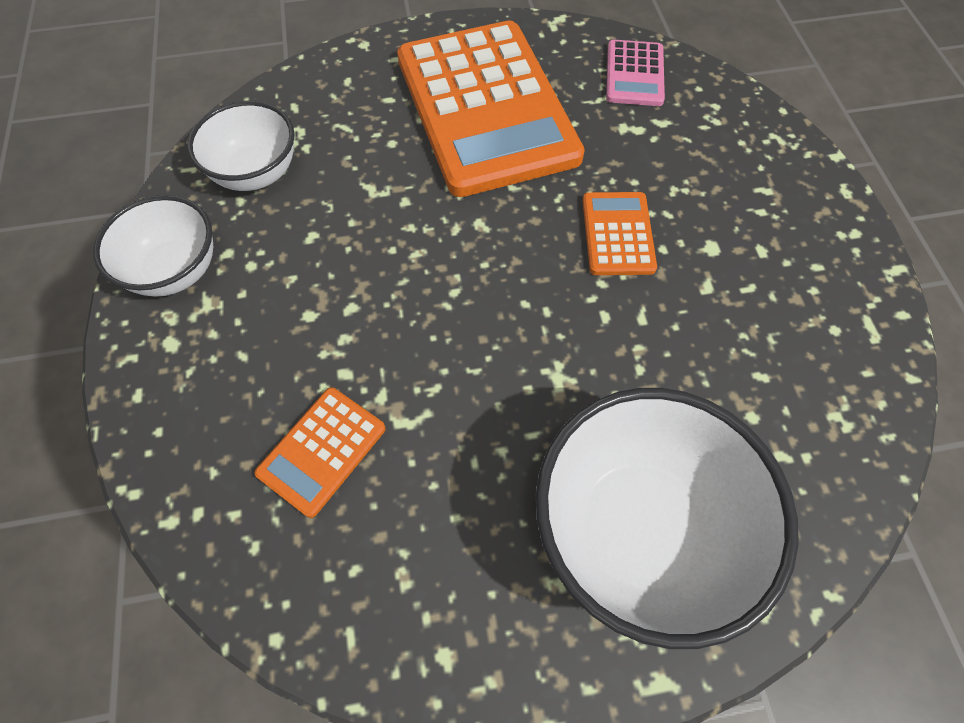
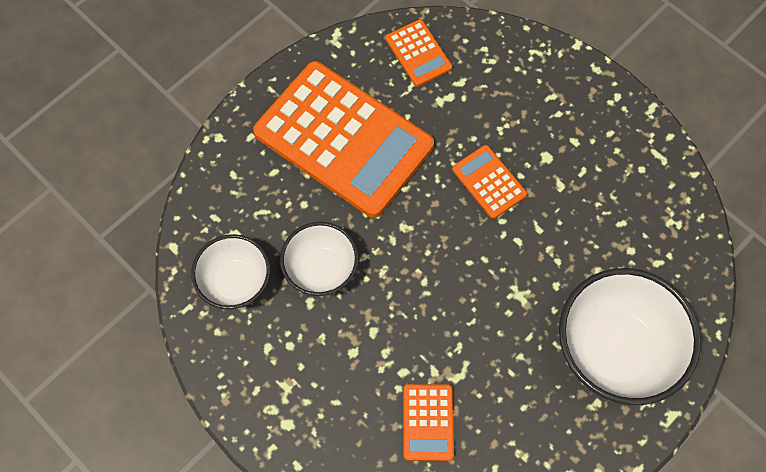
camera: 35 degrees left, 5 degrees up
(176, 271) = (247, 379): white bowl -> white bowl (321, 270)
(634, 74) = (418, 53): pink calculator -> orange calculator

